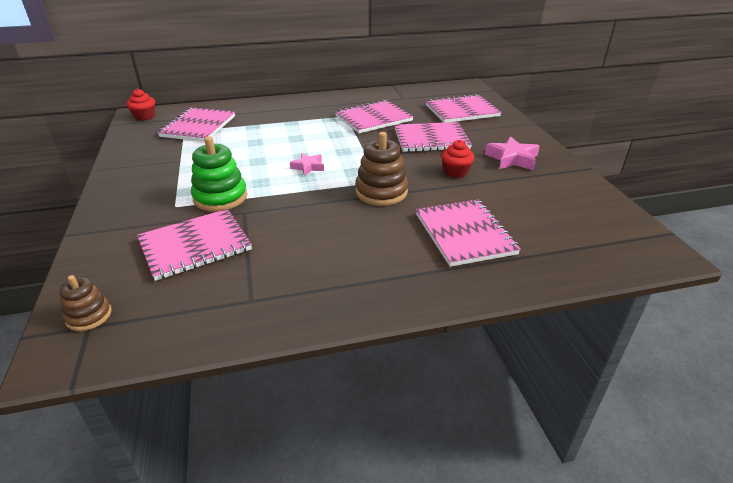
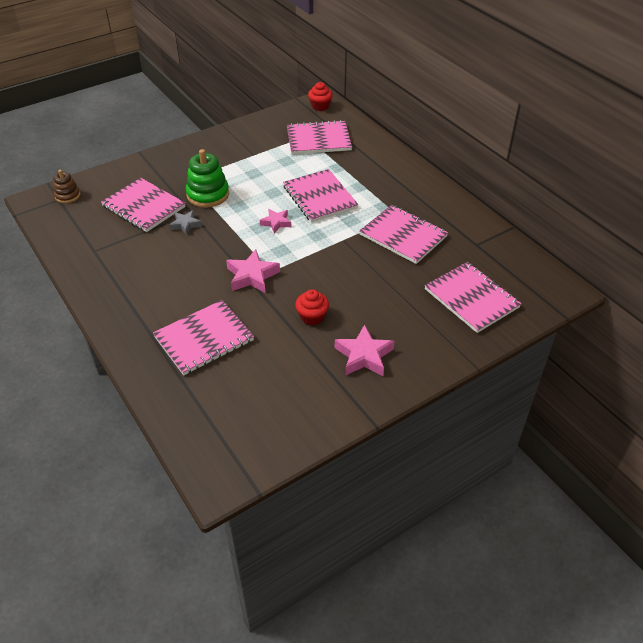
camera: 70 degrees right, 10 degrees up
(262, 219) = (185, 225): none -> grey star
(381, 192) = (252, 276): brown stacking toy -> pink star
(431, 139) = (377, 287): pink notebook -> pink notebook (319, 197)

